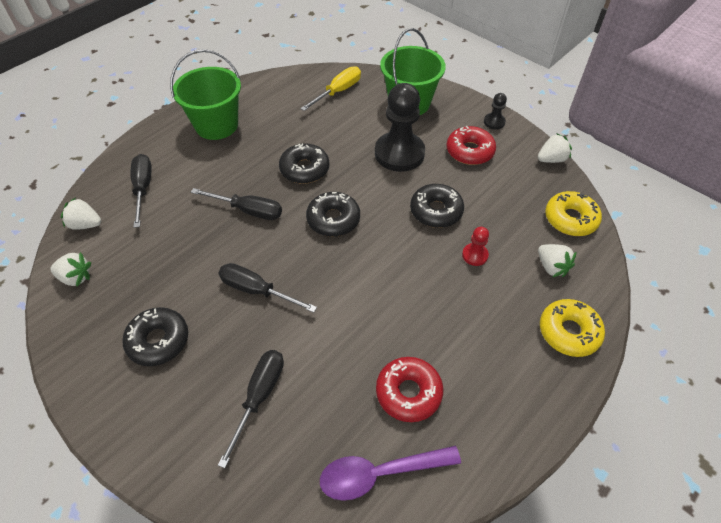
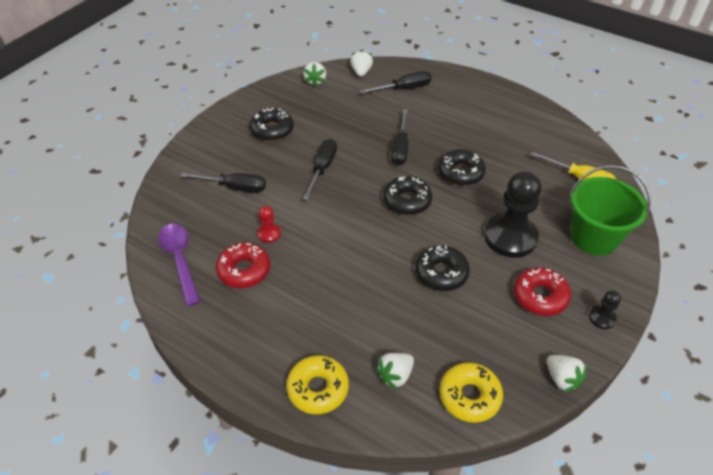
camera: 80 degrees right, 5 degrees down
(216, 125) = (491, 109): green bucket -> none
(475, 255) = (393, 308): red pawn -> red pawn (269, 233)

